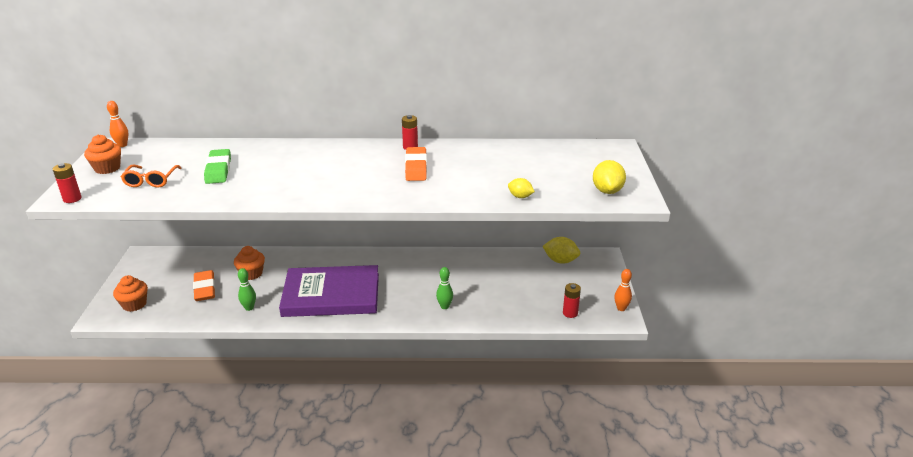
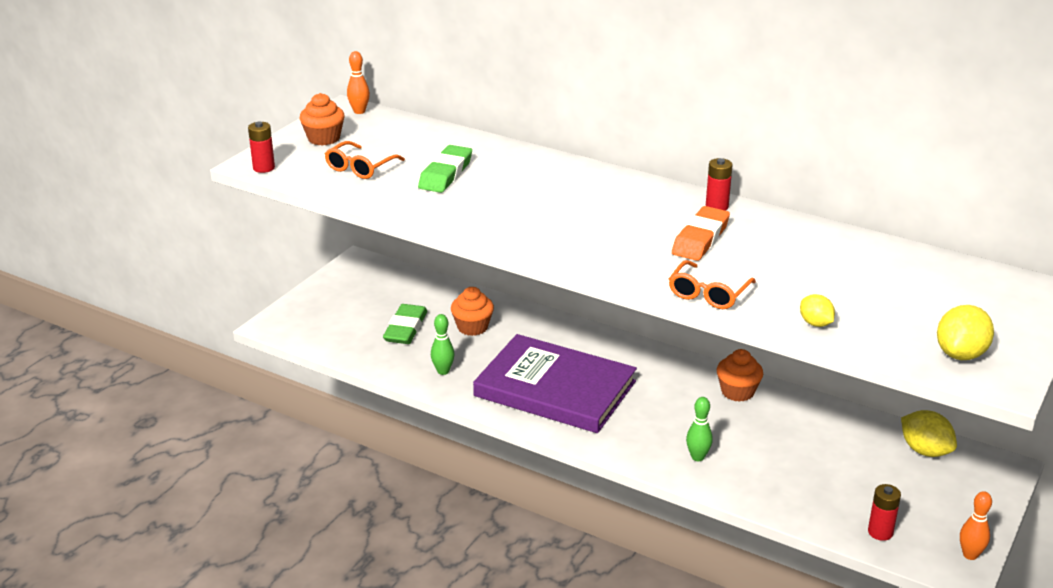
camera: 30 degrees right, 0 degrees up
(134, 304) = (316, 322): orange cupcake -> orange cupcake (737, 392)
(205, 289) = (405, 329): orange eraser -> green eraser
(447, 197) = (708, 293): none -> orange glasses

